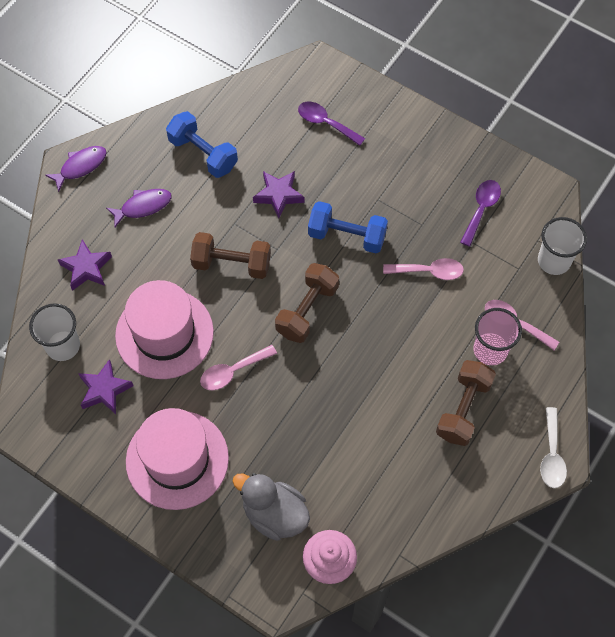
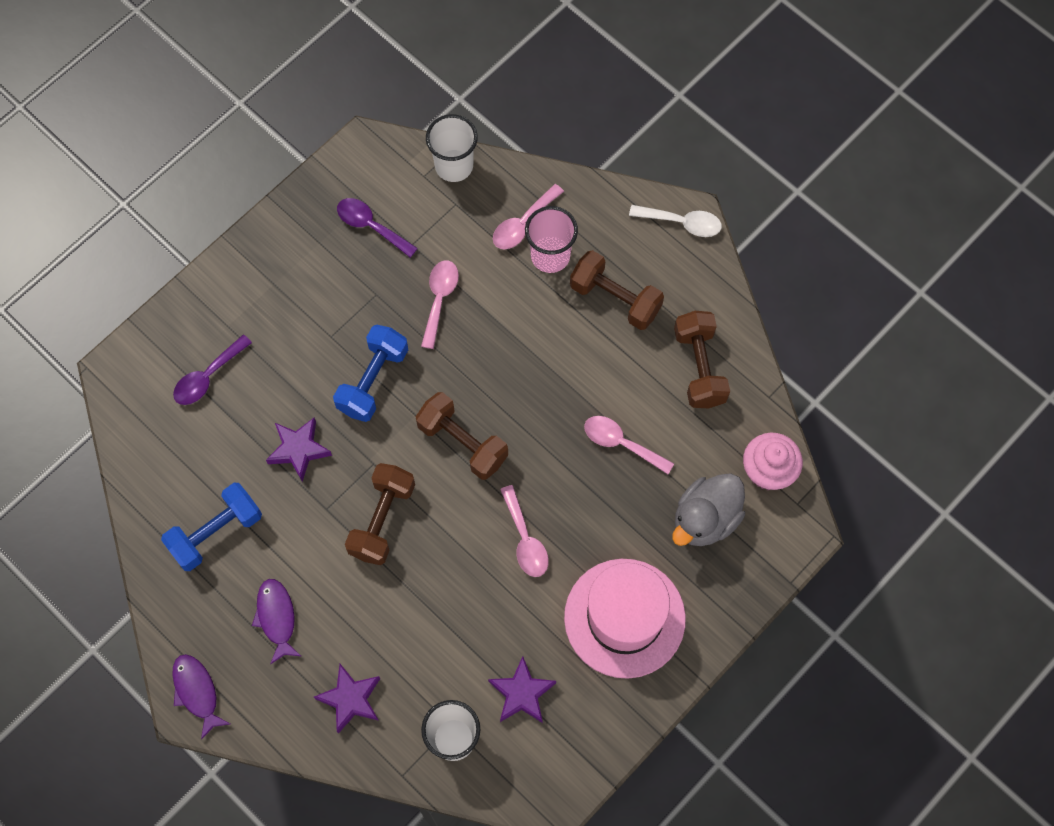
camera: 80 degrees left, 5 degrees up
(164, 334) = (461, 613): pink hat -> none
(330, 434) = (621, 443): none -> pink spoon
(414, 489) = (699, 367): none -> brown dumbbell

